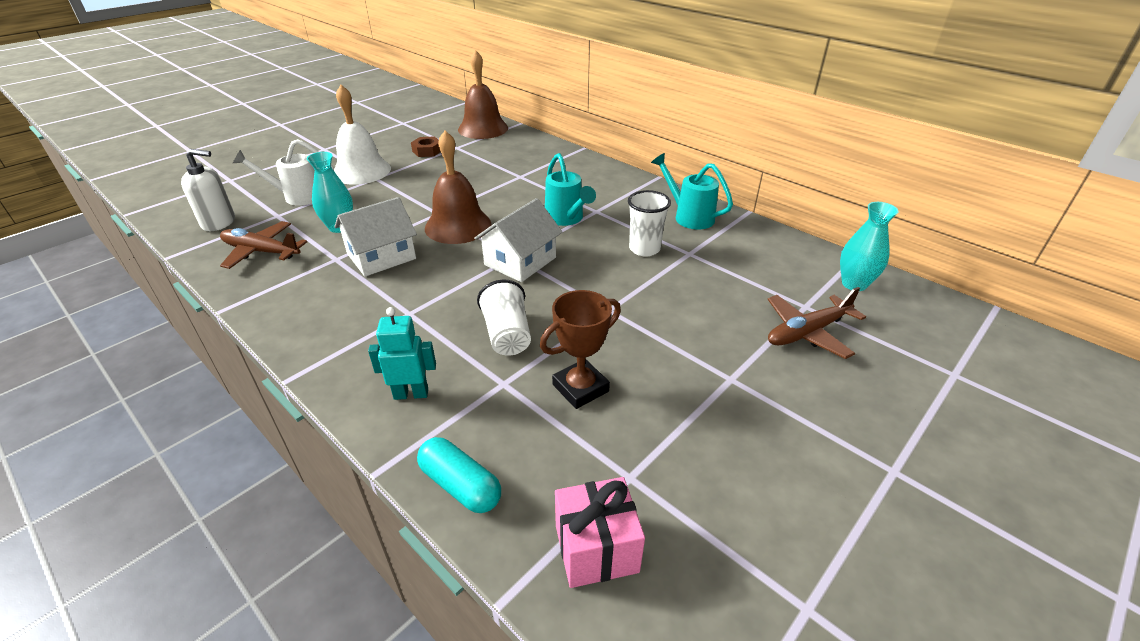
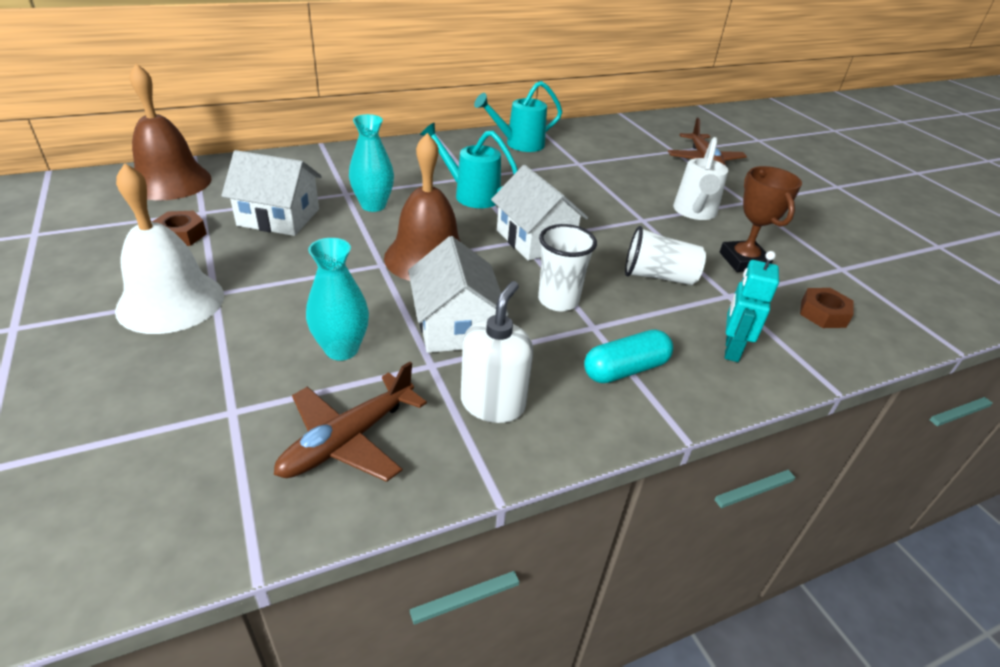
camera: 70 degrees left, 0 degrees up
(219, 222) = (179, 493): white soap dispenser -> white soap dispenser (493, 403)
(298, 197) = (185, 380): white watering can -> white watering can (695, 212)
(460, 485) = (851, 345): turquoise capsule -> turquoise capsule (625, 369)
(469, 167) = (279, 217): none -> white house
(511, 460) = (823, 314): none -> brown nut
(566, 218) = (471, 195): turquoise watering can -> turquoise watering can turned 150 degrees counterclockwise
(596, 548) = (907, 300): pink gift -> none
(644, 249) = (558, 177): white cup -> white cup (558, 300)
(854, 284) = (656, 128): turquoise vase -> turquoise vase (373, 205)

